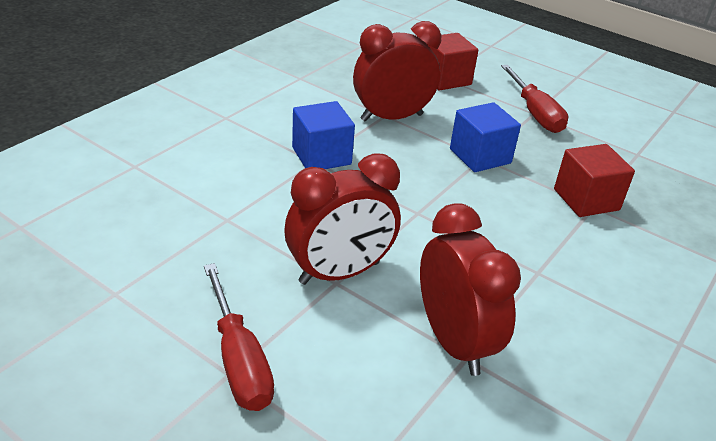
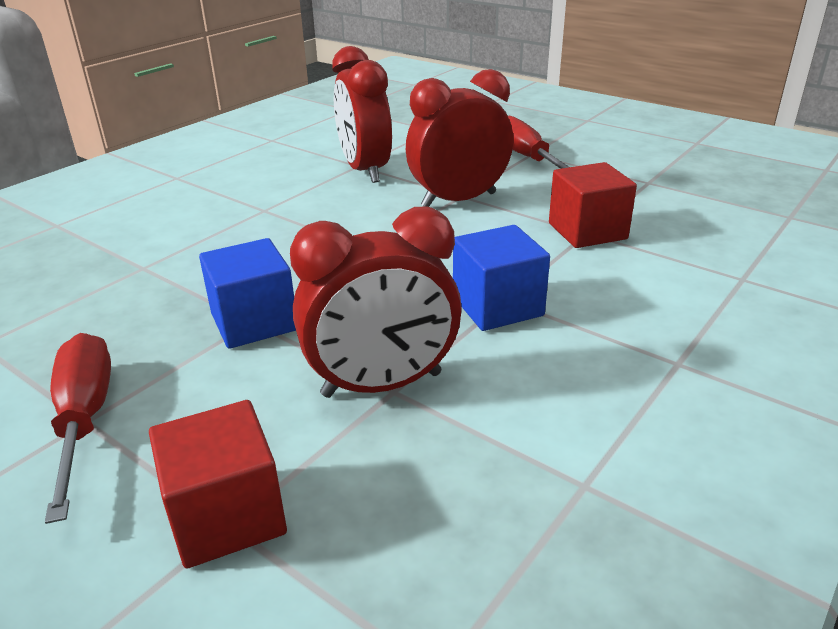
camera: 175 degrees left, 5 degrees down
(586, 199) = (145, 273): red cube -> red cube (587, 231)

